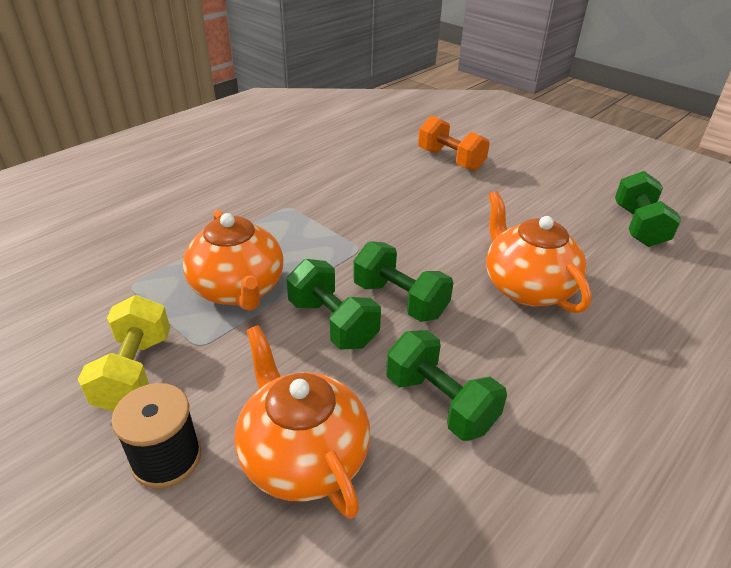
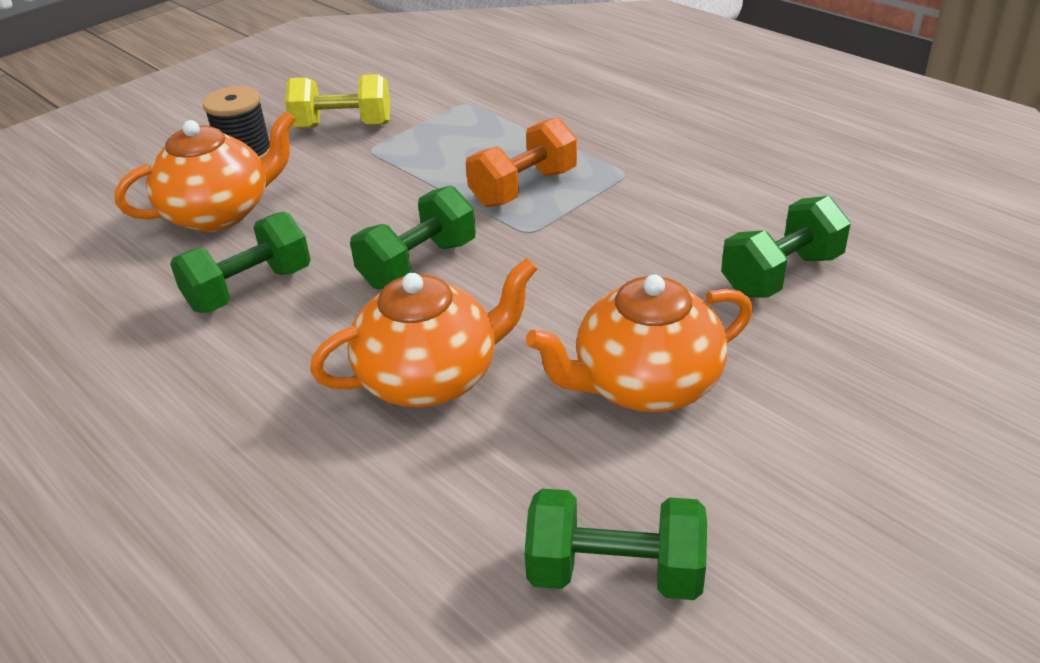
camera: 95 degrees right, 0 degrees up
(238, 289) = (451, 159): orange teapot -> orange teapot (645, 385)
(332, 323) = (385, 219): green dumbbell -> green dumbbell (781, 274)
(450, 160) = (829, 325): orange dumbbell -> orange dumbbell (523, 188)

